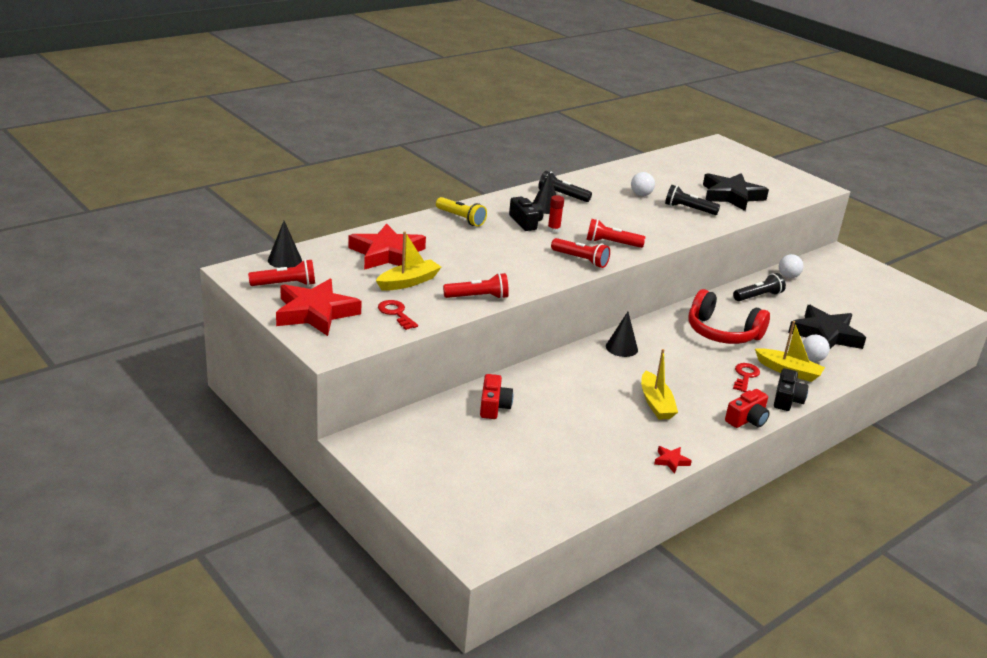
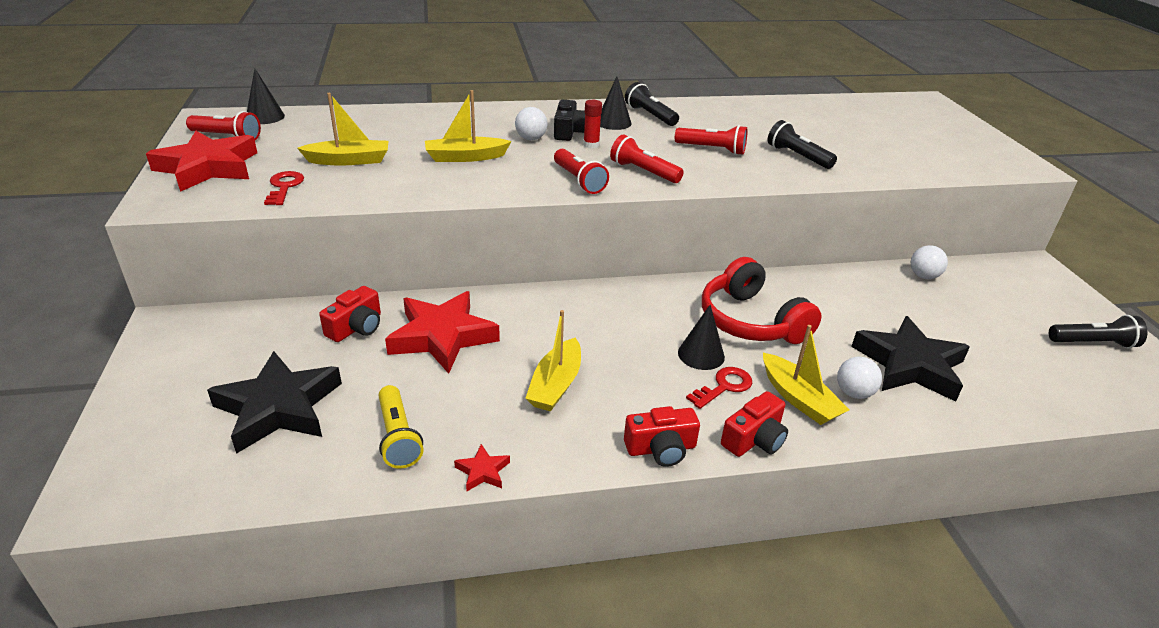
camera: 30 degrees right, 5 degrees up
(387, 254) = (371, 131): red star -> red star (442, 336)
(461, 218) = (501, 115): yellow flashlight -> yellow flashlight (398, 437)
(478, 297) = (398, 191): red flashlight -> red flashlight (712, 149)
(484, 260) = (465, 157): none -> yellow boat
(621, 348) = (593, 304): black cone -> black cone (701, 354)
(641, 195) = (751, 131): white ball -> white ball (531, 139)
(731, 196) = (878, 154): black star -> black star (279, 408)
(758, 296) = (852, 290): black flashlight -> black flashlight (1093, 343)
(787, 399) = (754, 439): black camera -> red camera

